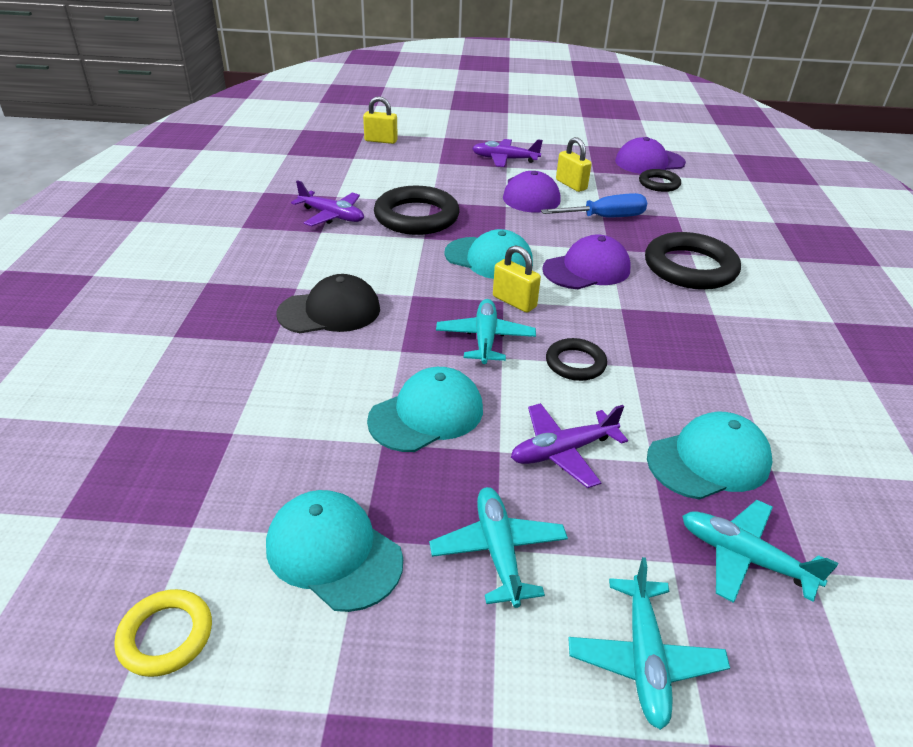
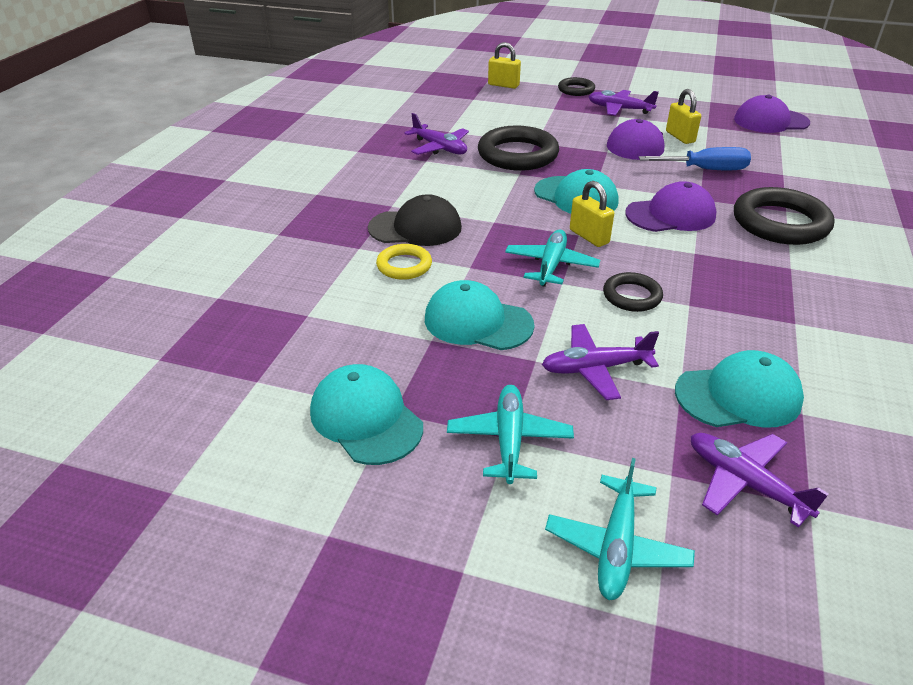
camera: 15 degrees right, 0 degrees up
(166, 636) = (217, 457): yellow ring -> yellow ring (404, 265)
(426, 414) = (478, 322): turquoise cap -> turquoise cap turned 135 degrees counterclockwise
(659, 184) = (774, 142): black ring -> black ring (576, 90)
(744, 557) = (744, 483): turquoise plane -> purple plane

